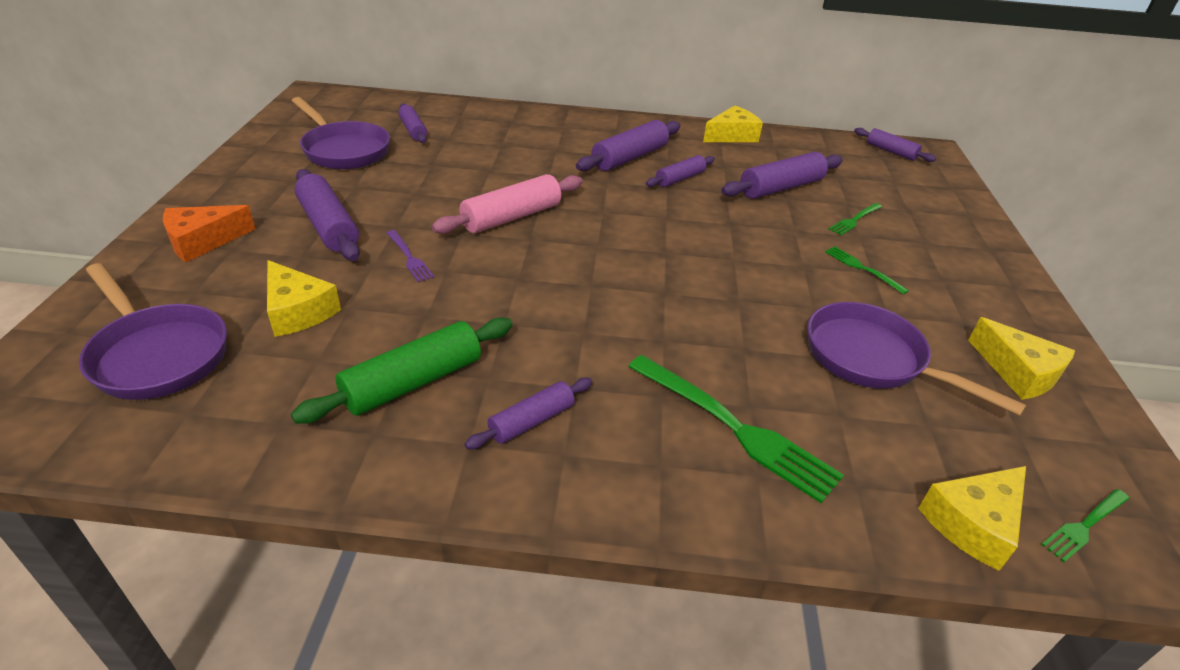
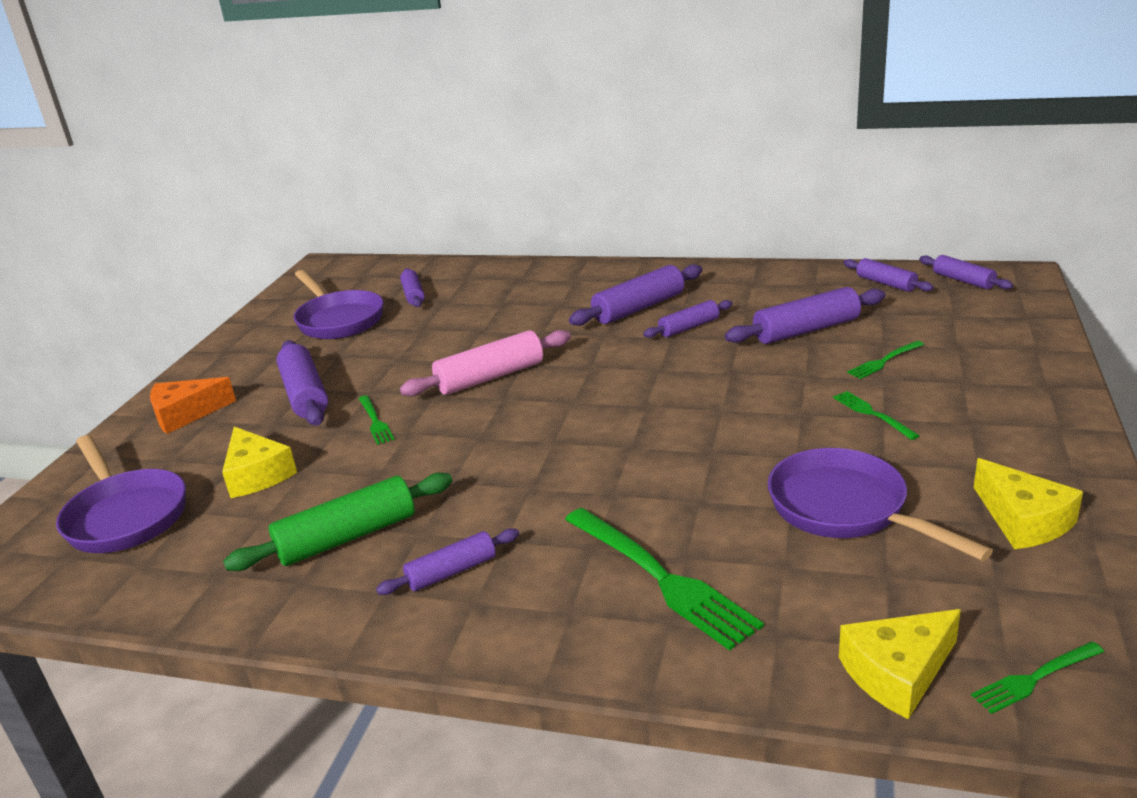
camera: 15 degrees right, 10 degrees down
(409, 258) = (375, 421): purple fork -> green fork
(732, 135) = (768, 276): yellow cheese -> none
(831, 149) = (886, 283): none -> purple rolling pin

